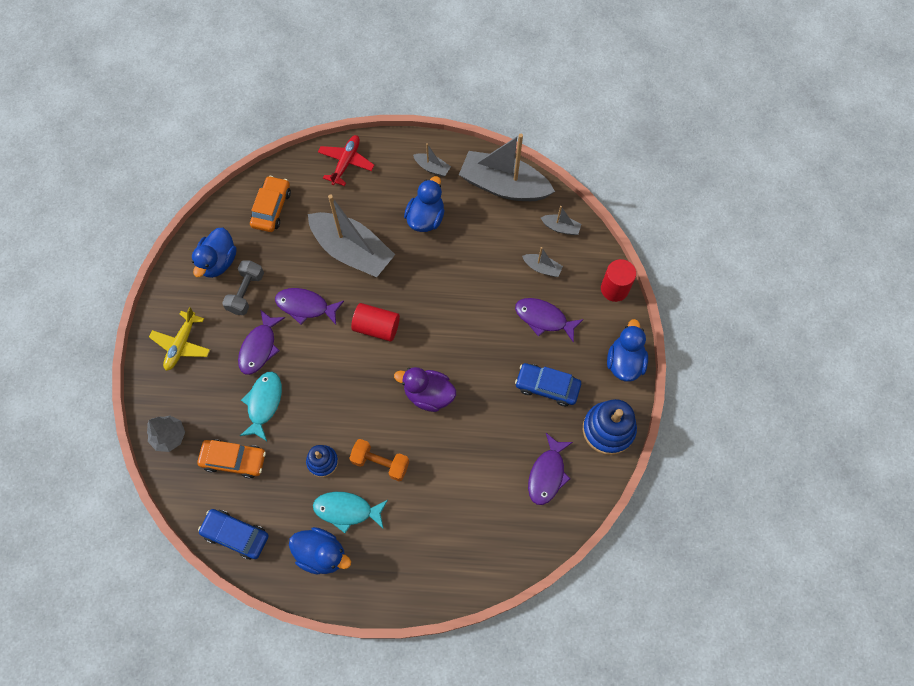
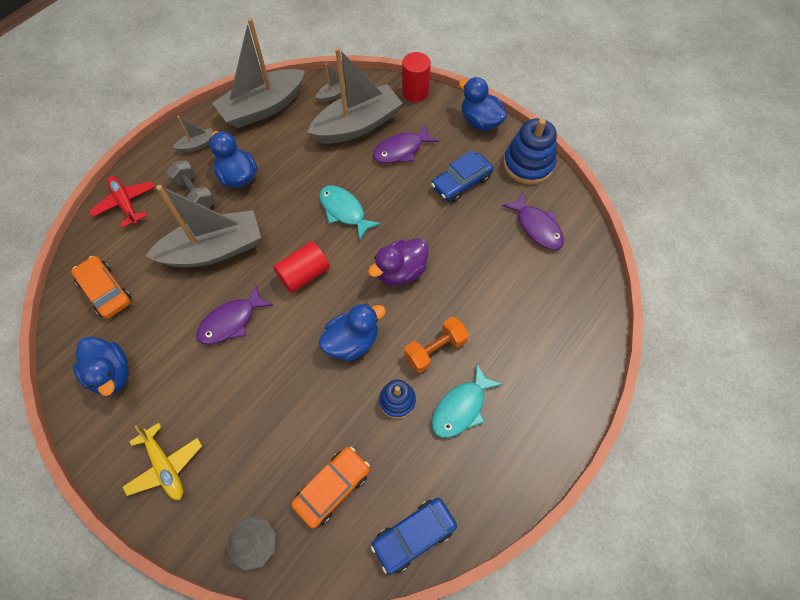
camera: 55 degrees left, 5 degrees down
(246, 292) = (168, 367): grey dumbbell -> grey dumbbell (194, 194)
(259, 347) = (235, 389): purple fish -> none
(264, 403) = (296, 420): turquoise fish -> turquoise fish (344, 211)
(321, 554) = (489, 458): blue duck -> blue duck (352, 341)
(542, 268) = (357, 125): grey boat -> grey boat, size x2.36

